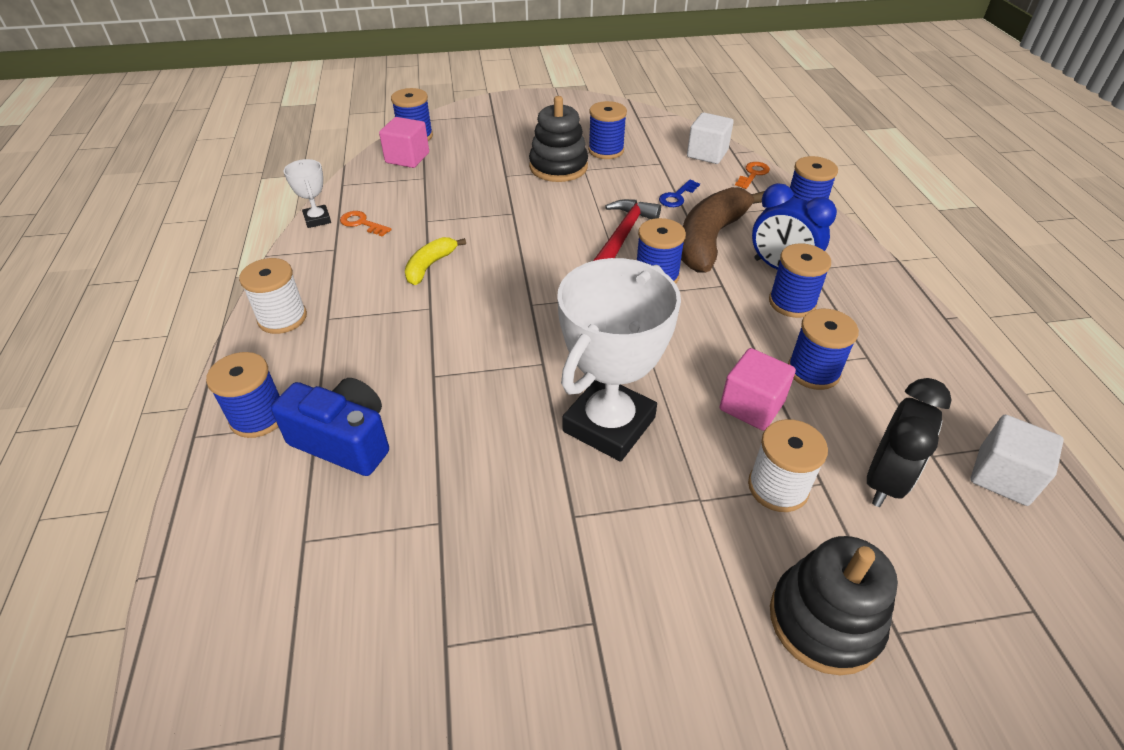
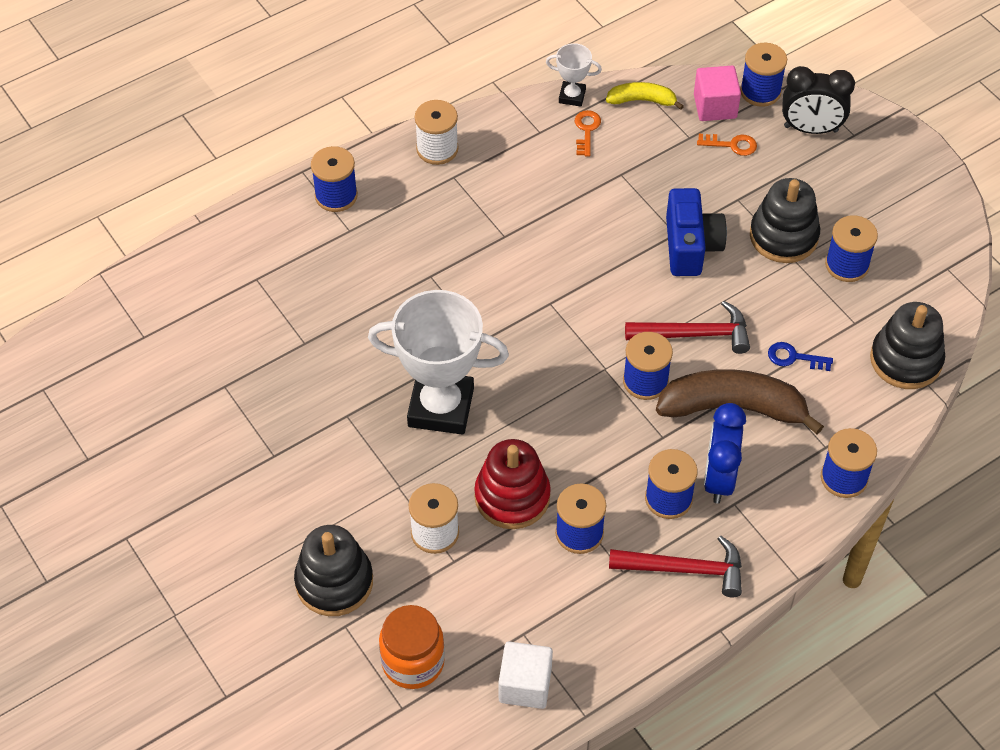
camera: 65 degrees right, 10 degrees up
(317, 219) = (572, 96): white trophy -> white trophy turned 60 degrees clockwise
(344, 441) = (341, 256): blue camera -> blue camera (690, 246)
(430, 266) = (557, 209): yellow banana -> yellow banana (642, 100)
(707, 154) = (906, 360): white cube -> black stacking toy
(751, 406) = (512, 497): pink cube -> red stacking toy
(753, 174) = (889, 415): orange key -> orange key (731, 145)
(874, 317) = (685, 569): none -> red hammer
(885, 480) = (478, 602): black clock -> black clock (811, 129)
(963, 573) = (413, 662): none -> orange jar

